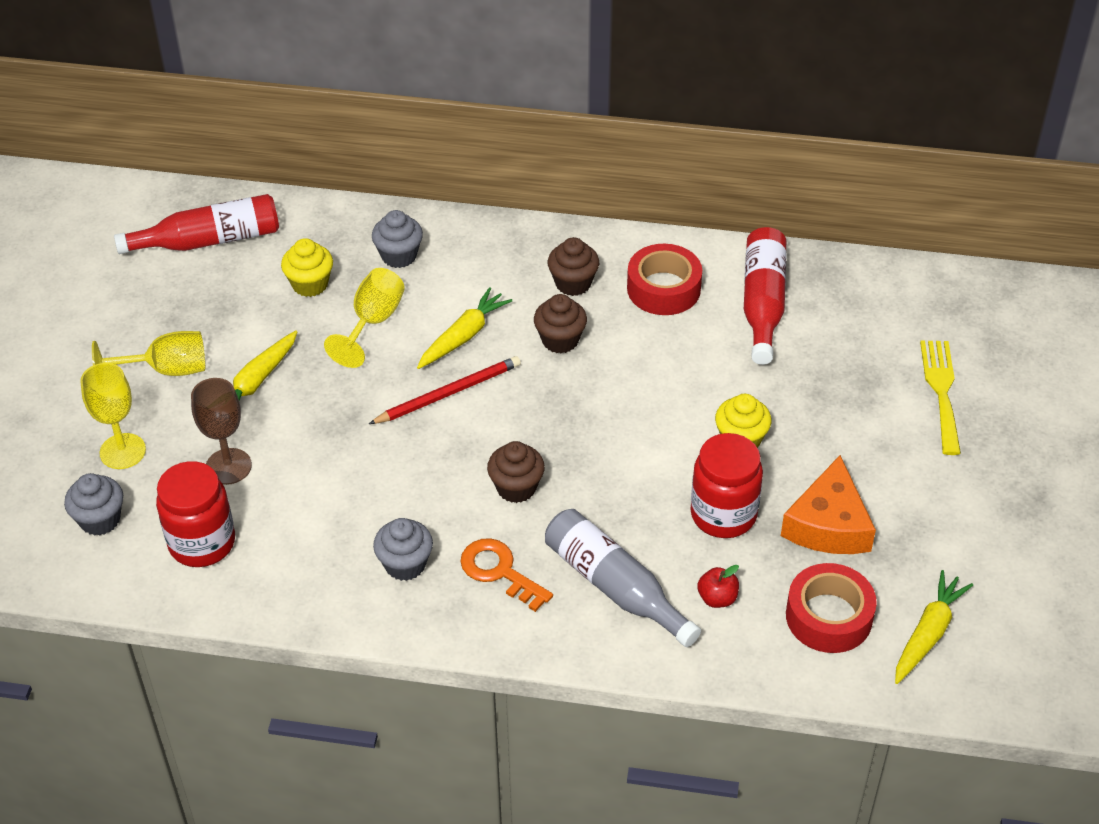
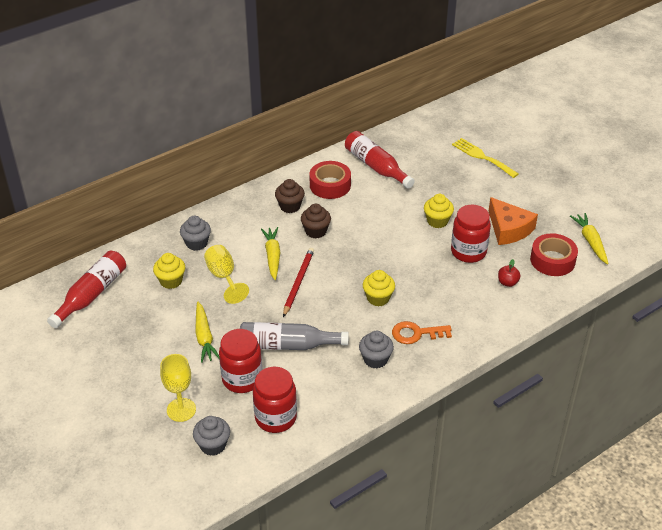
camera: 45 degrees left, 5 degrees down
(166, 370) = (152, 362): yellow goblet -> none
(228, 466) = (242, 379): brown goblet -> red jar
(516, 488) = (378, 298): brown cupcake -> yellow cupcake
(614, 586) = (466, 306): grey bottle -> grey bottle (287, 345)

